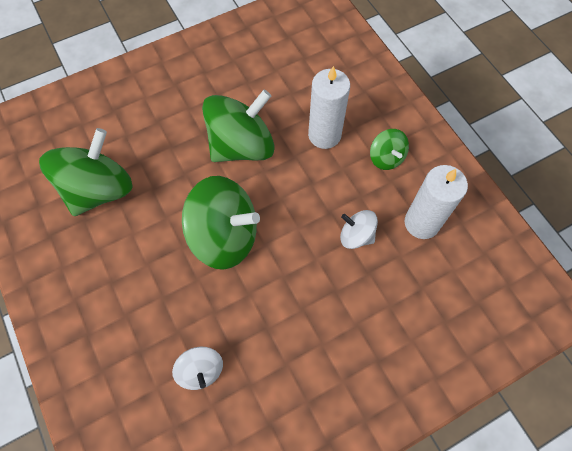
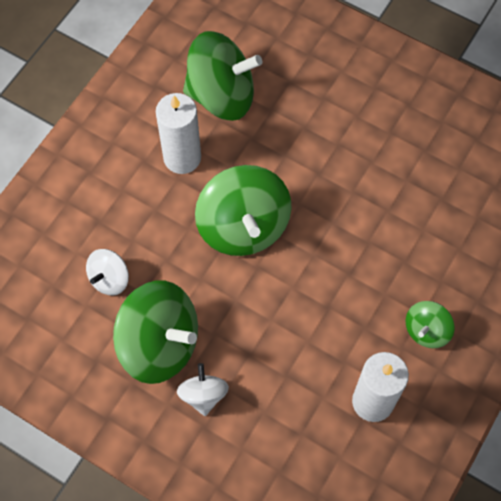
camera: 60 degrees right, 0 degrees up
(241, 146) = (347, 187): green spinning top -> green spinning top (160, 344)
(324, 135) = (412, 257): white candle -> white candle (182, 158)
(356, 236) = (318, 344): white spinning top -> white spinning top (203, 395)

